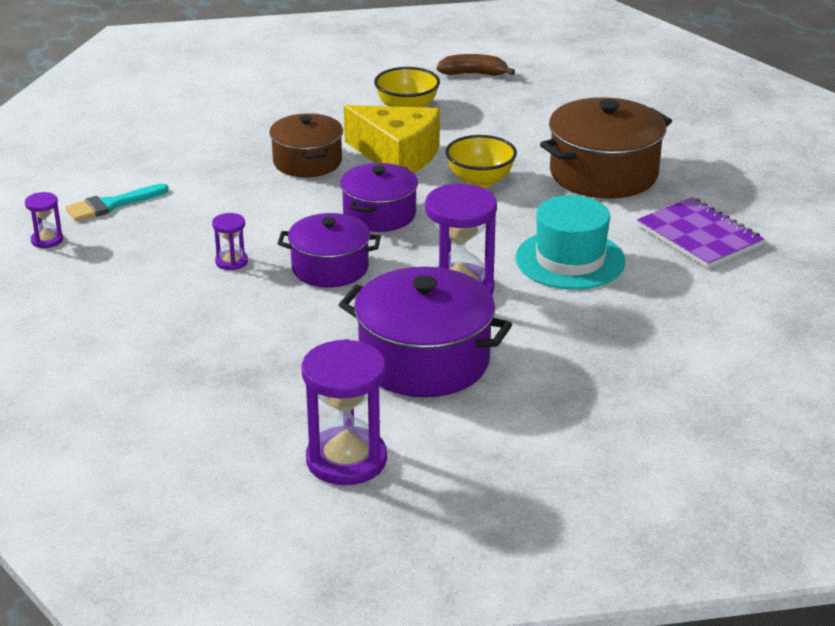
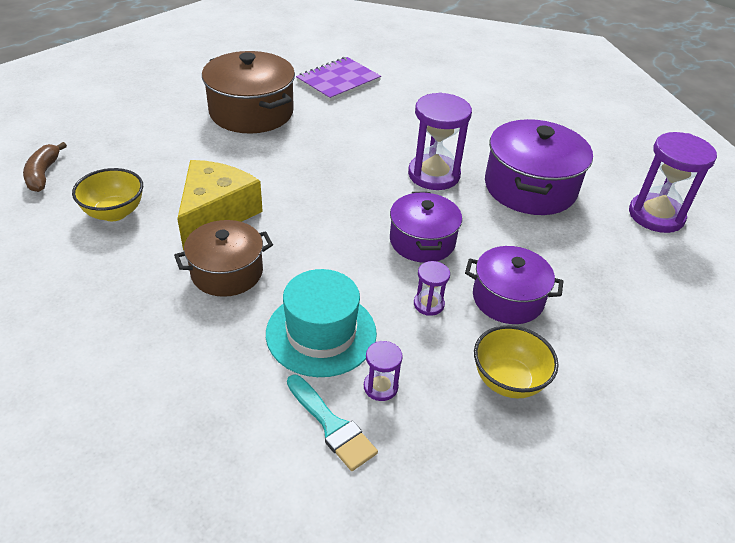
camera: 100 degrees left, 10 degrees up
(47, 240) = (423, 474): purple hourglass -> purple hourglass (380, 387)
(379, 214) = (328, 219): purple pot -> purple pot (508, 299)
(480, 181) = (264, 167): yellow bowl -> yellow bowl (508, 381)
(570, 260) = (380, 128): turquoise hat -> turquoise hat (321, 333)

